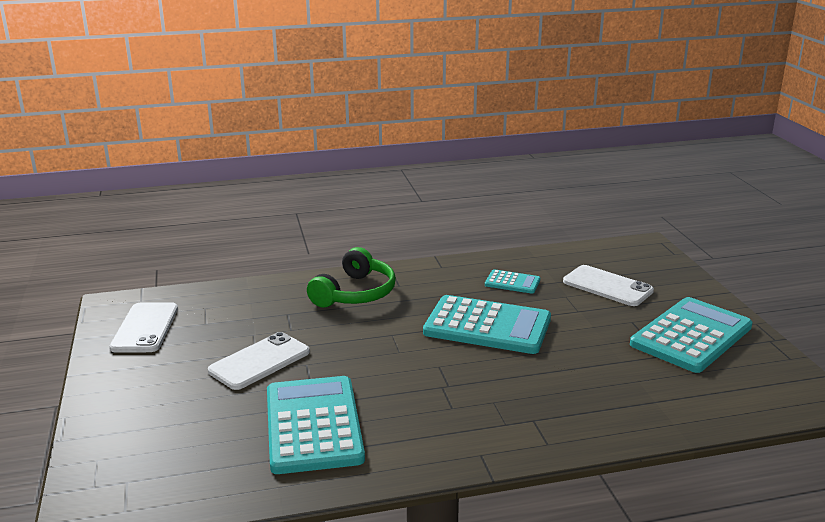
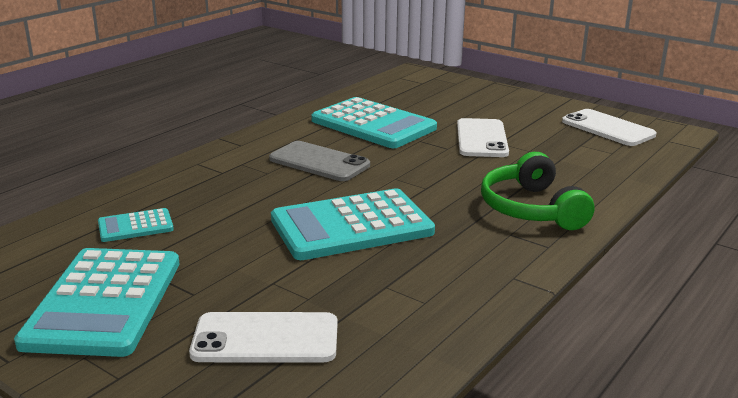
camera: 140 degrees right, 0 degrees up
(434, 394) = (319, 162): none -> grey phone
(512, 282) = (397, 290): turquoise calculator -> turquoise calculator (135, 226)

